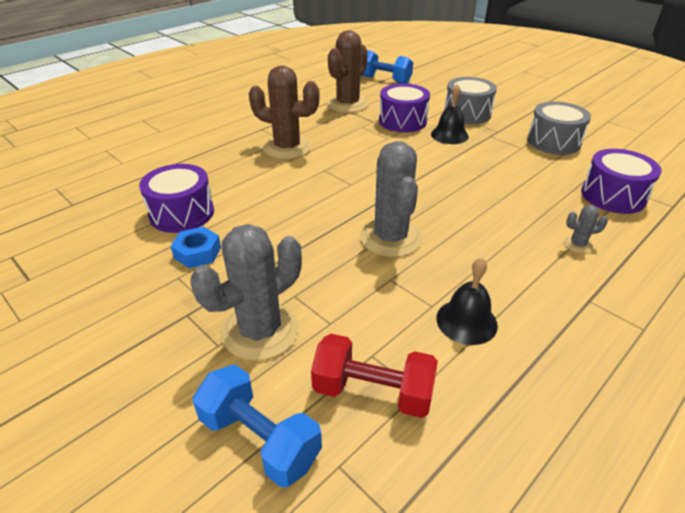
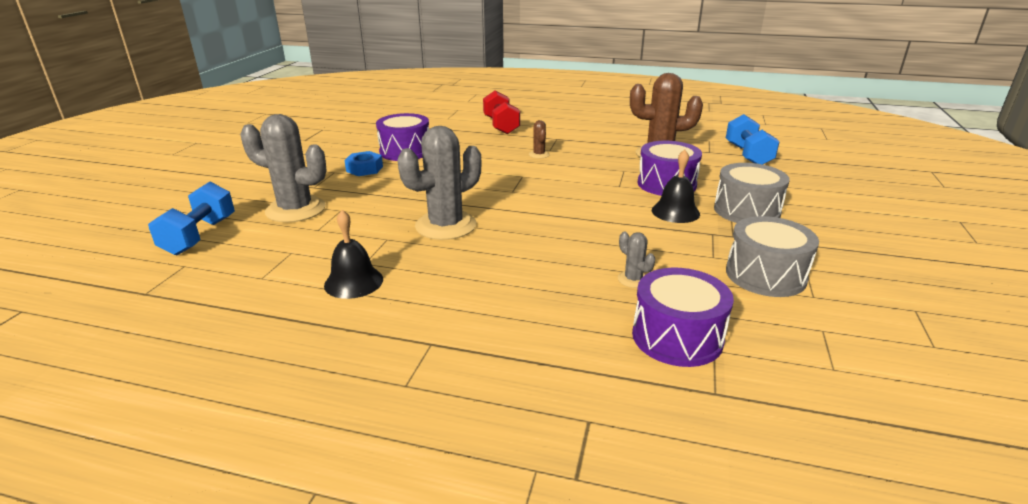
camera: 60 degrees right, 10 degrees down
(287, 148) = (539, 154): brown cactus -> brown cactus, size x0.44
(373, 392) = (253, 261): red dumbbell -> red dumbbell (501, 126)
(577, 244) = (531, 323): grey cactus -> grey cactus (633, 279)

